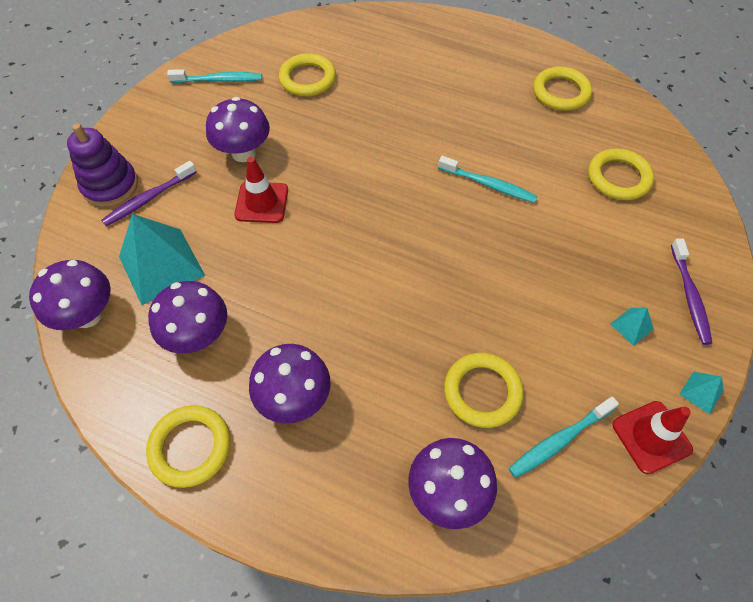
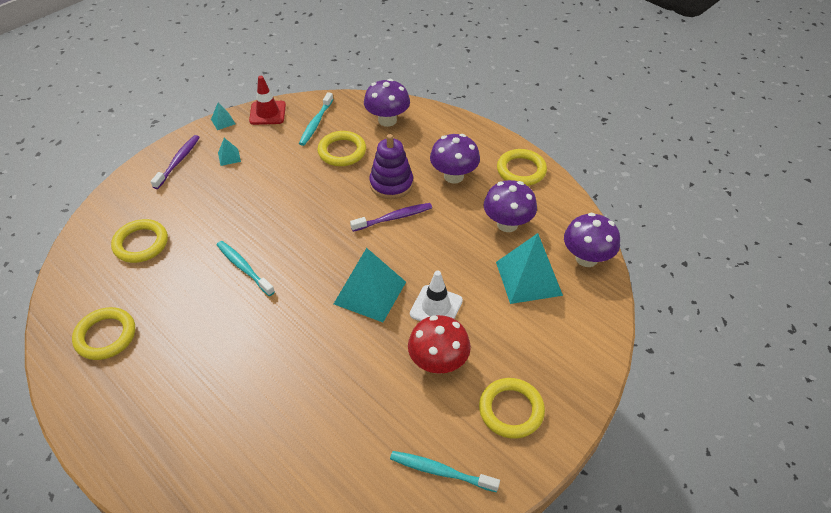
camera: 160 degrees left, 10 degrees down
(110, 185) = (570, 364): purple stacking toy -> purple stacking toy (391, 184)
(149, 199) = (534, 340): purple toothbrush -> purple toothbrush (394, 218)
(244, 152) = (438, 362): purple mushroom -> red mushroom
(262, 202) = (436, 307): red traffic cone -> white traffic cone
(307, 79) = (341, 439): yellow ring -> yellow ring (511, 410)
(339, 197) = (370, 292): none -> turquoise pyramid
(559, 440) = (316, 123): turquoise toothbrush -> turquoise toothbrush turned 120 degrees clockwise

